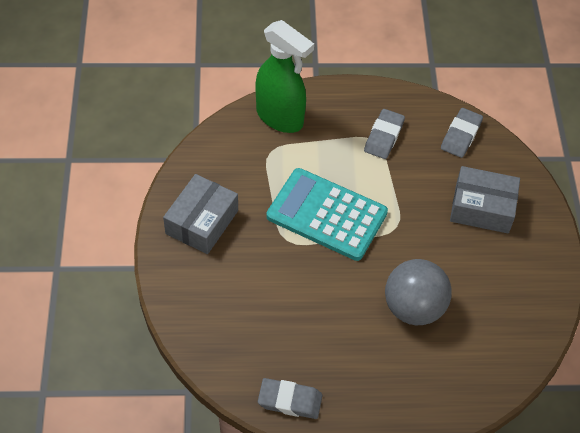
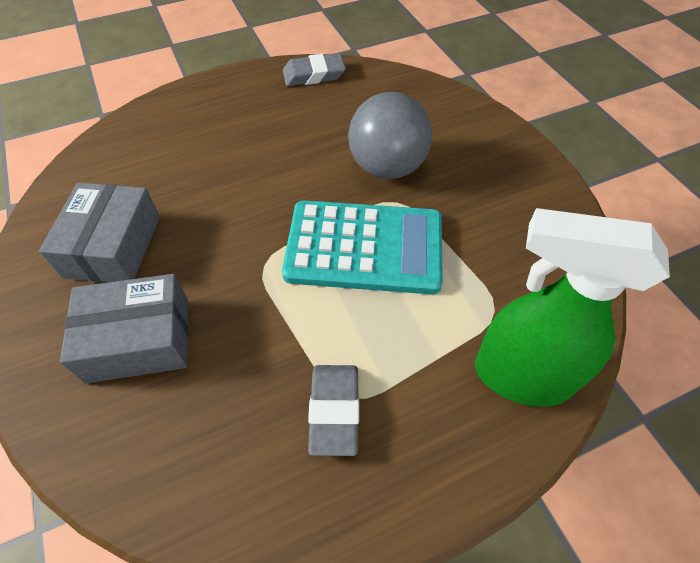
camera: 160 degrees right, 0 degrees up
(201, 222) = (508, 187): grey box -> grey box (113, 246)
(413, 308) = (214, 180): grey ball -> grey ball (387, 167)
(461, 135) = (193, 475): grey eraser -> none

